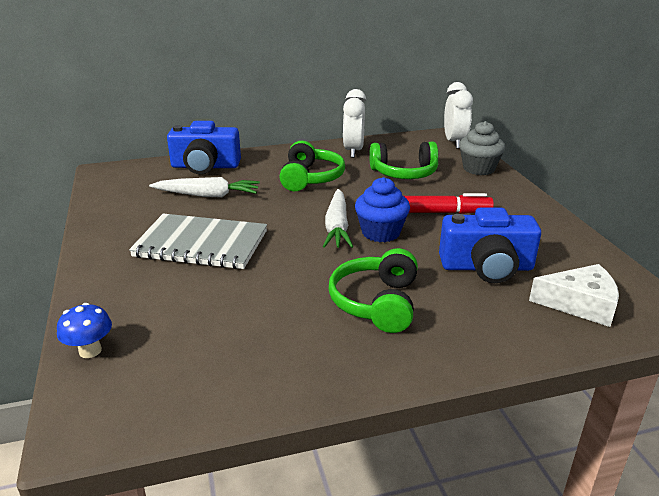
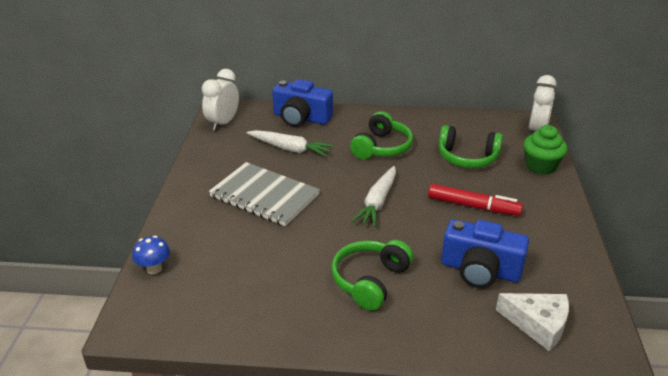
camera: 20 degrees right, 5 degrees up
(353, 151) = (435, 124): white clock -> white clock (223, 123)
(381, 232) = (410, 216): blue cupcake -> none
(478, 169) = (540, 166): grey cupcake -> green cupcake

